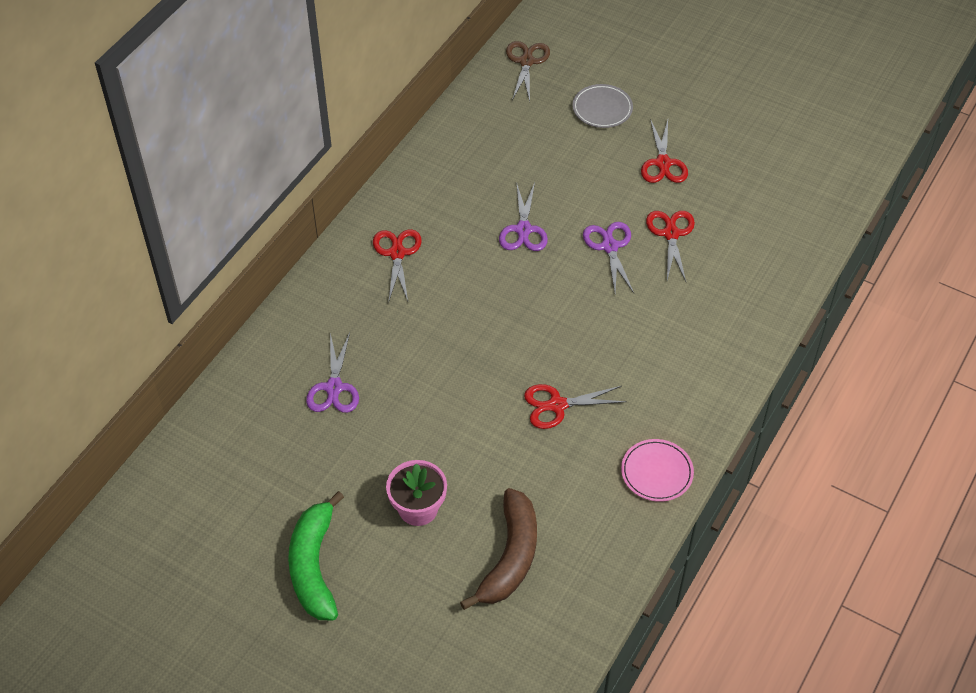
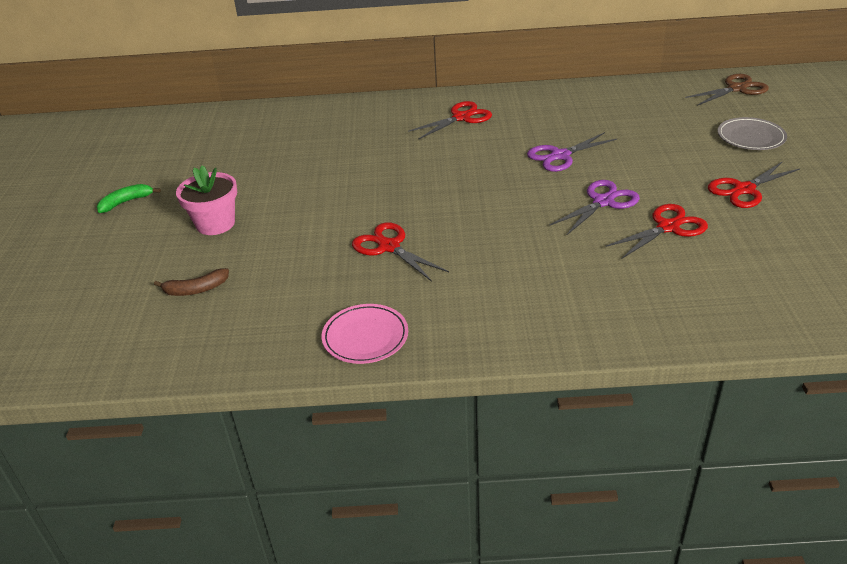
camera: 60 degrees right, 15 degrees down
(314, 566) = (126, 202): green banana -> green banana, size x0.49
(334, 388) = (304, 145): purple scissors -> none
(510, 557) = (196, 289): brown banana -> brown banana, size x0.49

